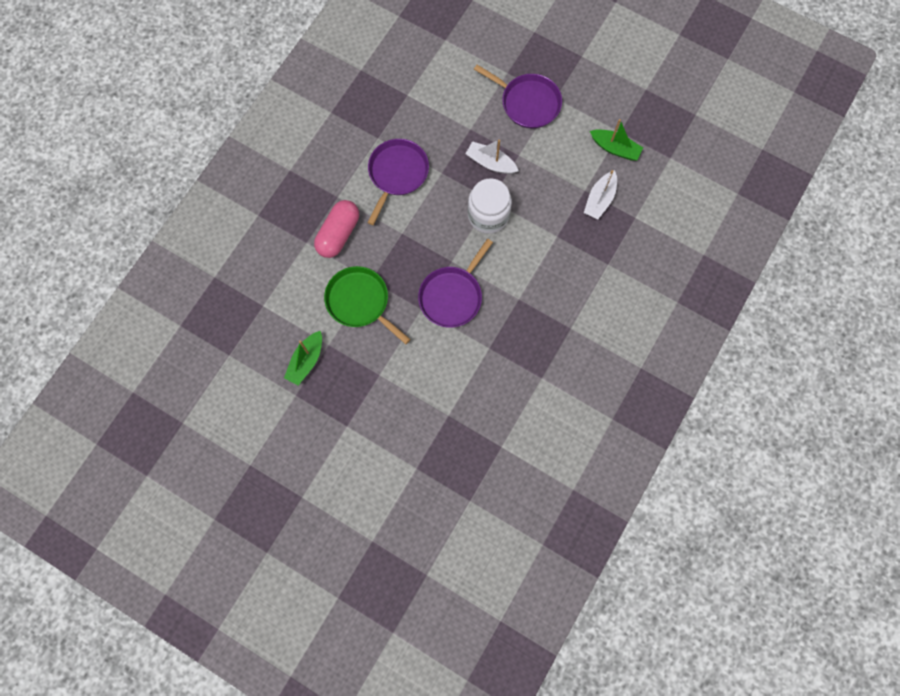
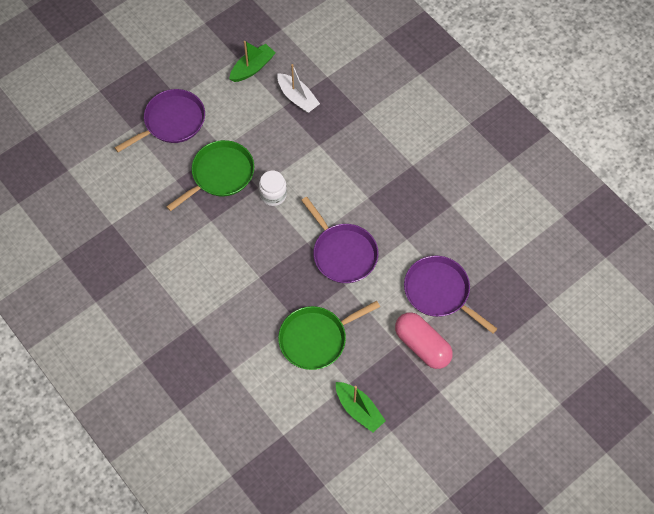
camera: 70 degrees left, 10 degrees down
(338, 234) = (235, 336): pink capsule -> pink capsule (422, 345)
(397, 174) = (194, 261): purple pan -> purple pan (439, 292)
(488, 215) = (273, 195): white jar -> white jar, size x0.63
(491, 163) = (220, 174): white boat -> green pan

